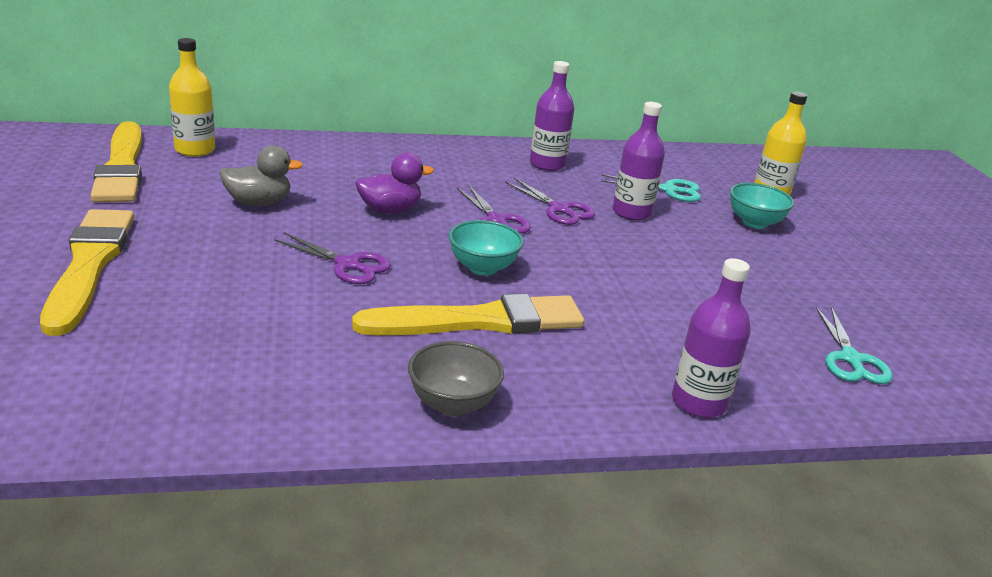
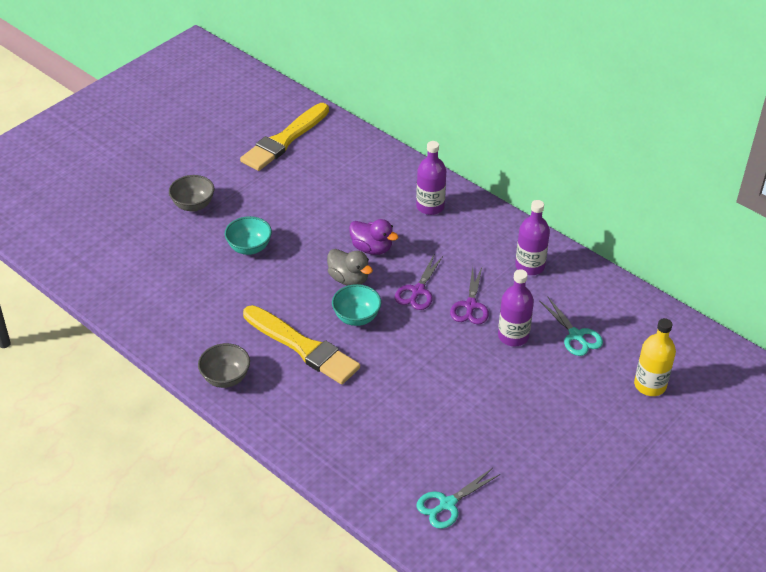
camera: 55 degrees right, 15 degrees up
(89, 265) = (193, 205): yellow brush -> grey bowl
(195, 150) = (337, 143): yellow bottle -> none
(258, 203) = (314, 204): grey duck -> grey duck (349, 279)
(348, 265) = (296, 273): purple scissors -> none
(699, 402) = (325, 459): purple bottle -> purple bottle (430, 206)
(754, 223) = (584, 396): turquoise bowl -> turquoise bowl (249, 248)

